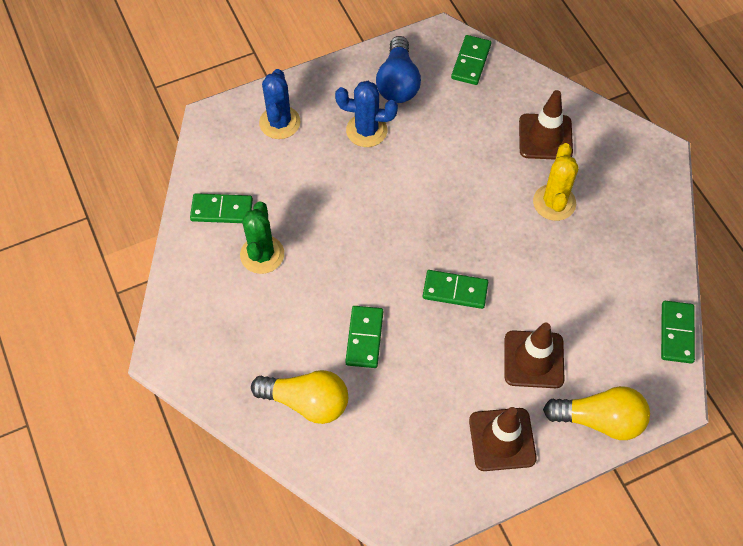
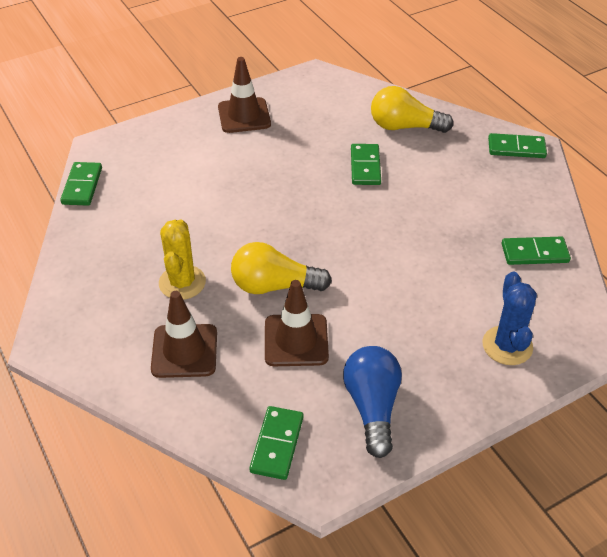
camera: 175 degrees right, 15 degrees down
(262, 254) = (478, 219): green cactus -> none
(366, 130) = (400, 344): blue cactus -> none
(455, 291) = (286, 203): green domino -> green domino (516, 148)
(533, 359) = (215, 162): brown traffic cone -> brown traffic cone (296, 340)
(599, 420) = (163, 130): yellow light bulb -> yellow light bulb (274, 286)

